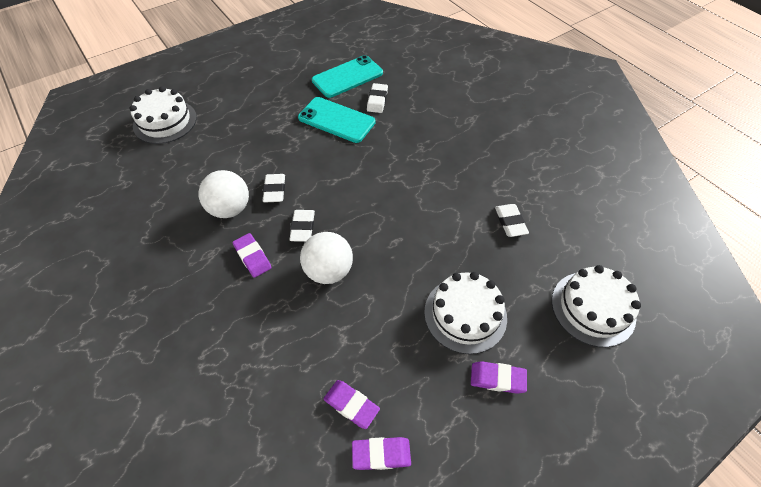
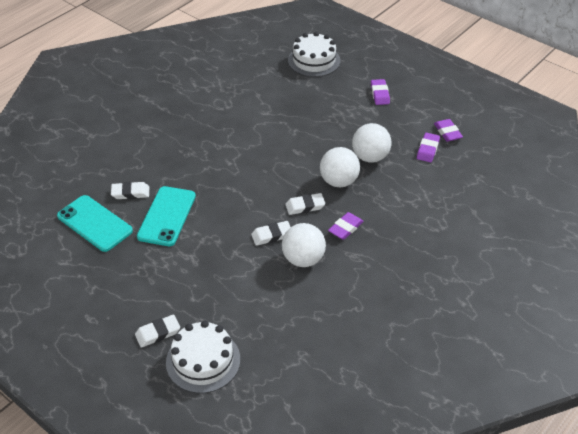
camera: 105 degrees left, 10 degrees down
(360, 319) = (370, 157): none -> white ball
(465, 314) = (343, 111): white cake -> none
(510, 222) = (257, 97): white eraser -> white eraser (158, 333)

